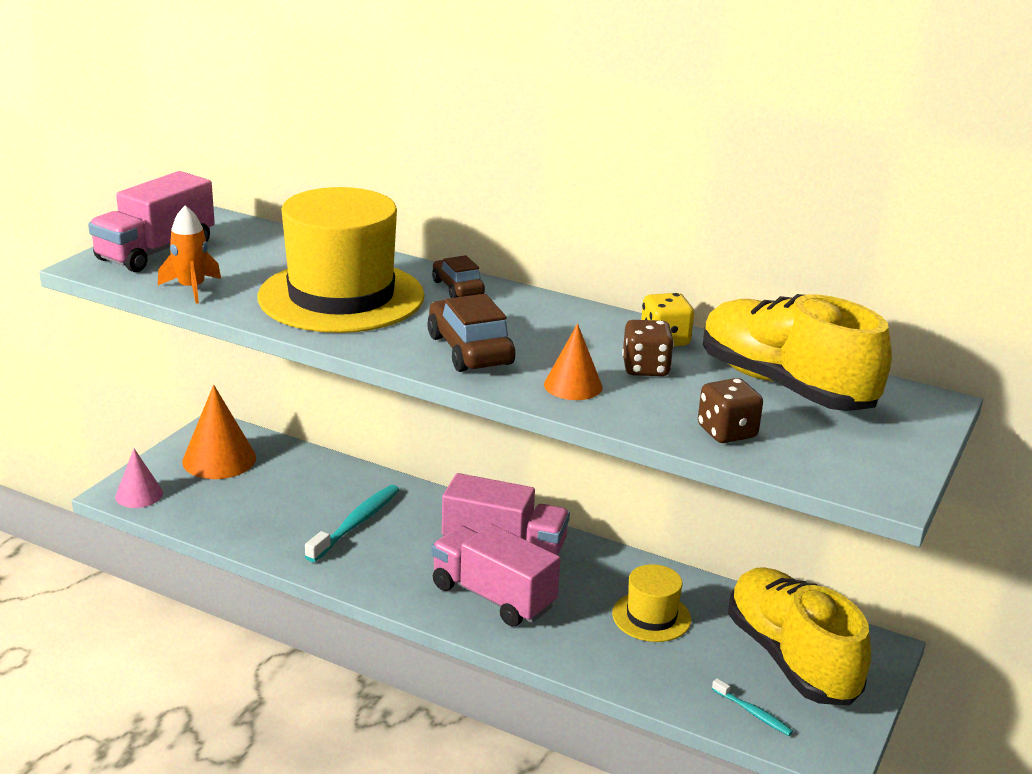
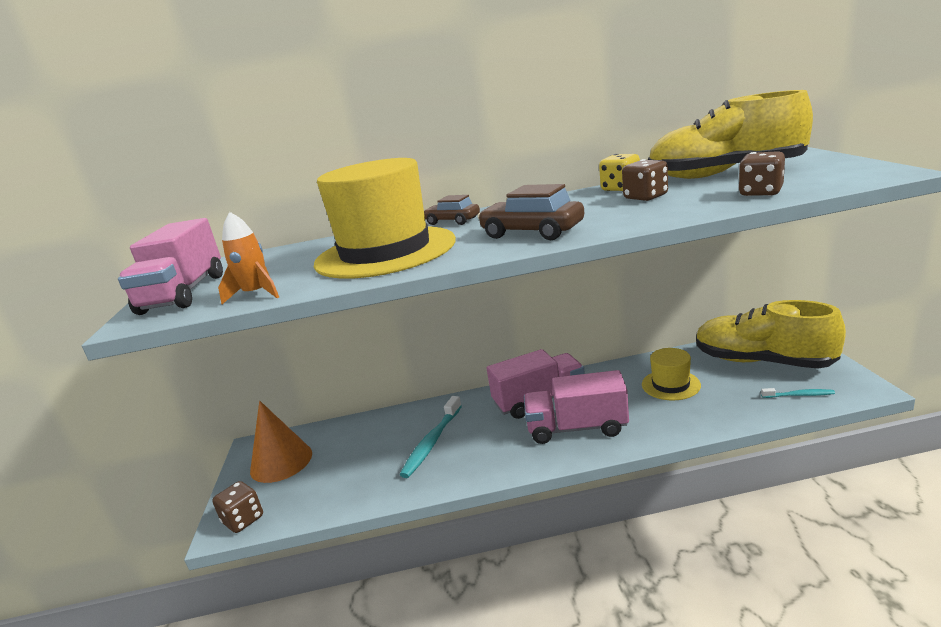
camera: 30 degrees left, 5 degrees down
(139, 495) = (243, 520): pink cone -> brown dice
(355, 524) = (432, 442): turquoise toothbrush -> turquoise toothbrush turned 150 degrees counterclockwise
(573, 385) = (632, 216): orange cone -> none

